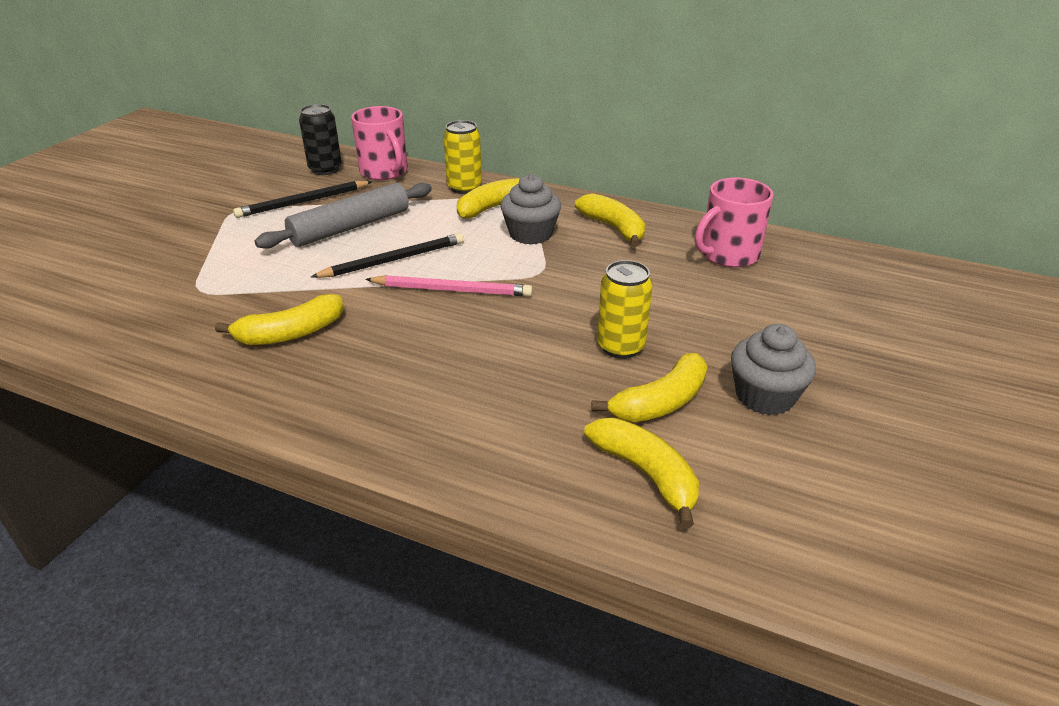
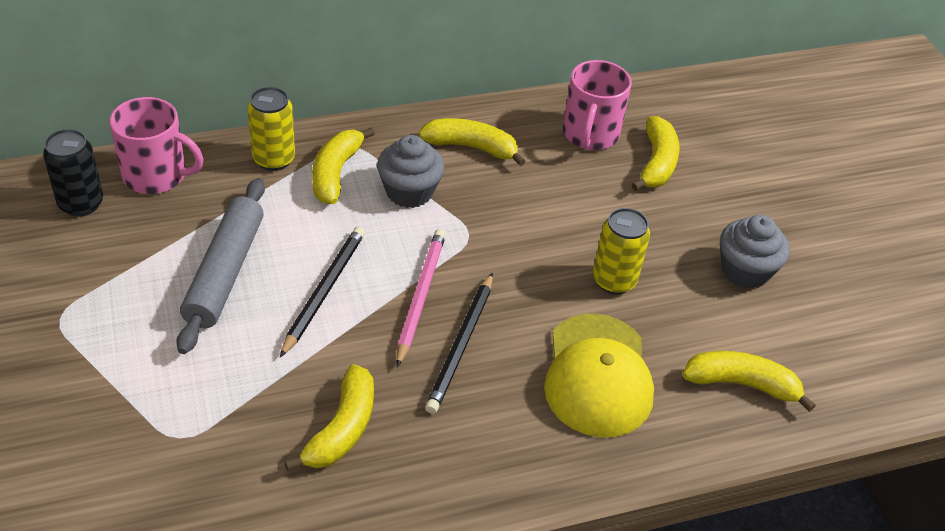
camera: 45 degrees left, 10 degrees up
(303, 202) = (124, 265): black pencil -> black pencil (461, 345)
(452, 290) = (420, 296): pink pencil -> pink pencil turned 45 degrees counterclockwise
(517, 398) = (597, 375): none -> yellow cap
(660, 402) = (691, 317): yellow banana -> yellow banana (656, 163)

